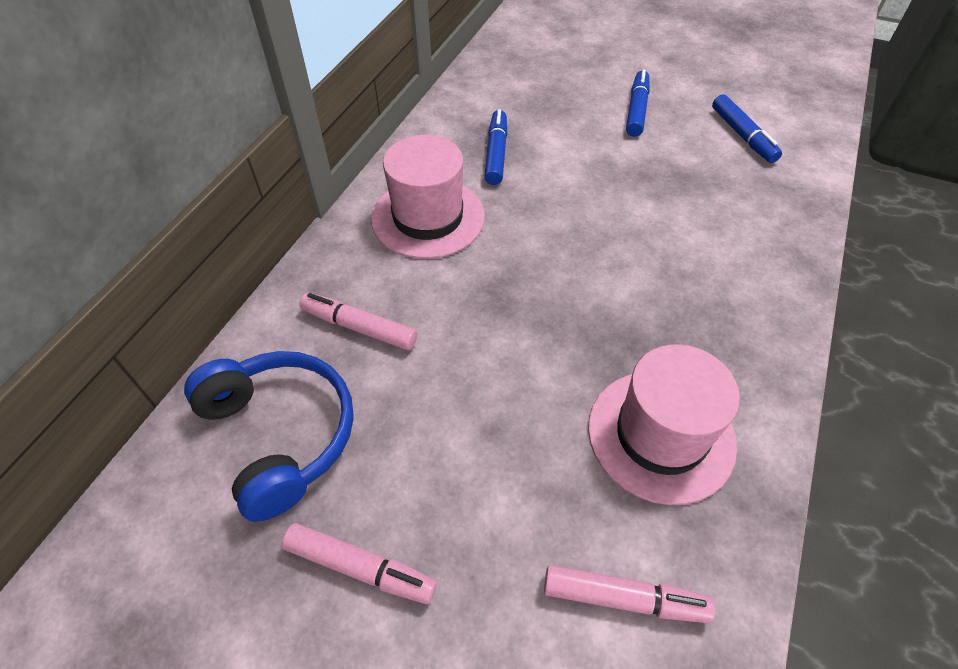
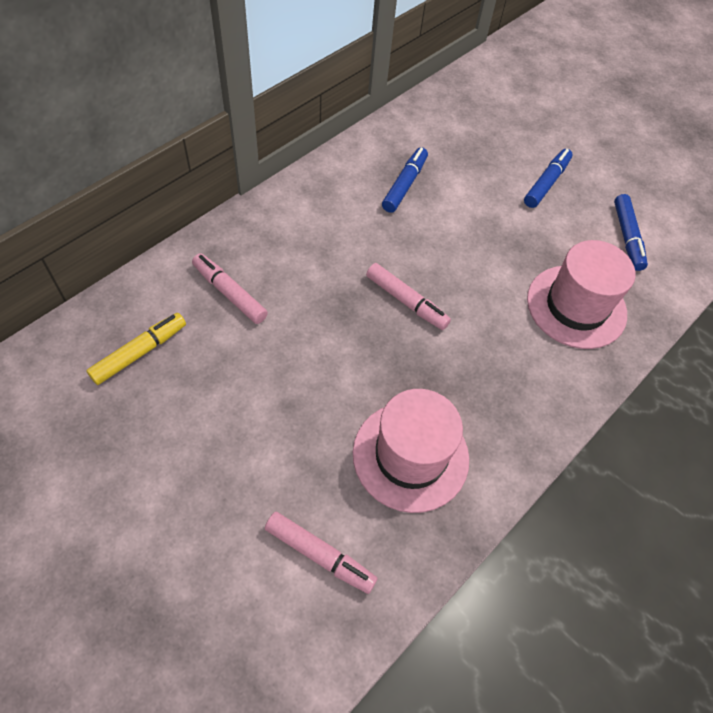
camera: 15 degrees right, 5 degrees up
(280, 435) = (140, 352): blue headphones -> yellow marker
(360, 567) = (153, 463): pink marker -> pink marker (406, 301)
(428, 217) = (322, 222): pink hat -> pink hat (576, 306)

